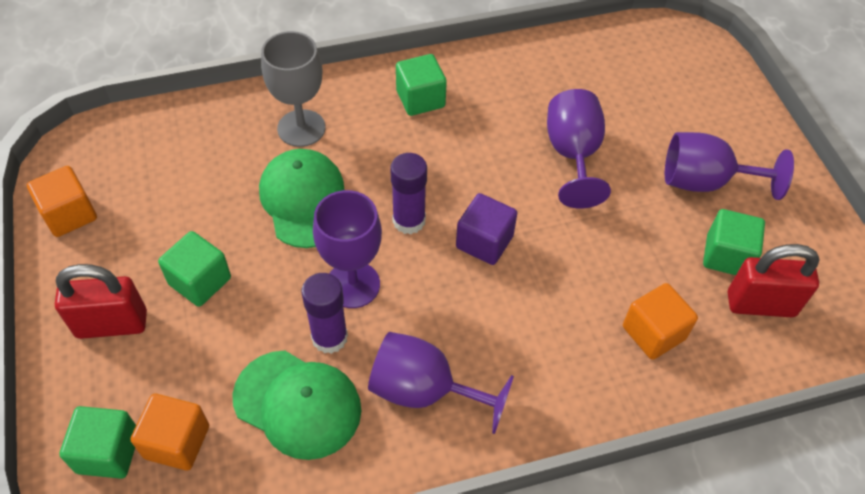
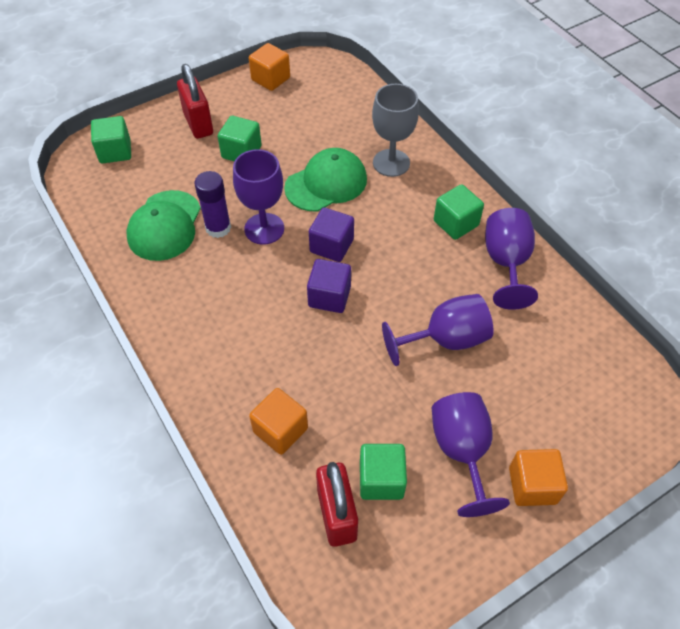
camera: 75 degrees right, 0 degrees up
(177, 442) = (127, 178): orange cube -> orange cube (532, 485)
(409, 220) = (331, 246): purple glue stick -> purple cube
(424, 391) = (190, 290): purple goblet -> purple goblet (506, 263)

